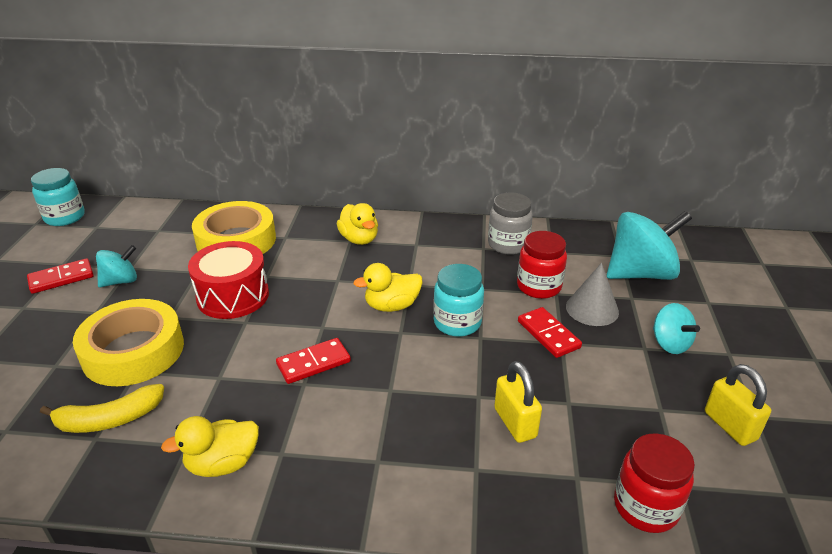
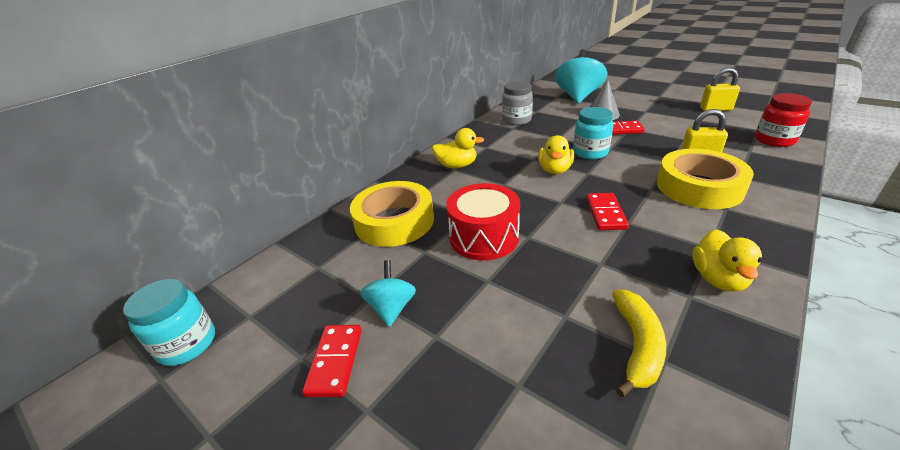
camera: 55 degrees left, 0 degrees up
(133, 351) = (530, 313): yellow tape -> yellow tape (699, 187)
(539, 286) = (570, 122): red jar -> none
(670, 343) = (645, 105): turquoise spinning top -> none

